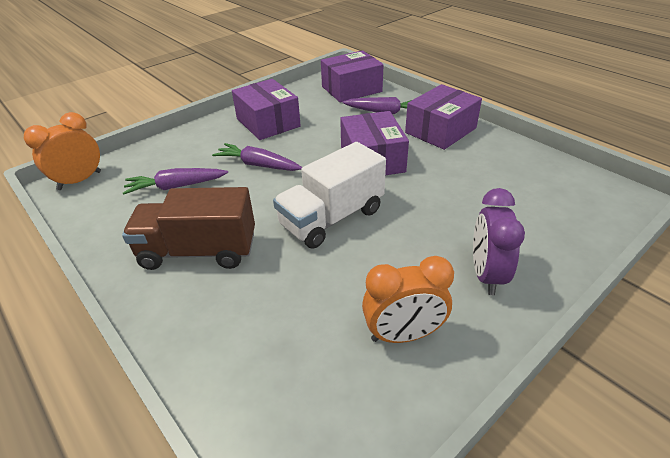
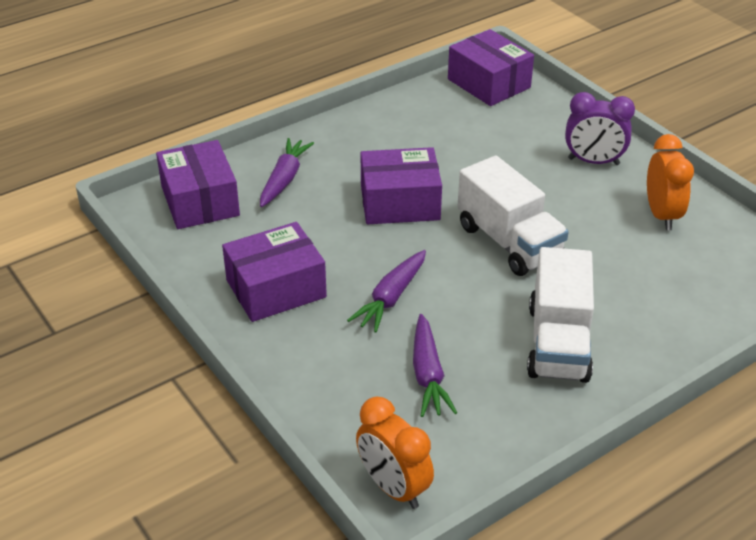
camera: 85 degrees left, 0 degrees up
(199, 251) = (558, 343): brown truck -> white truck
(440, 130) = (347, 144): purple box -> purple box (489, 83)

